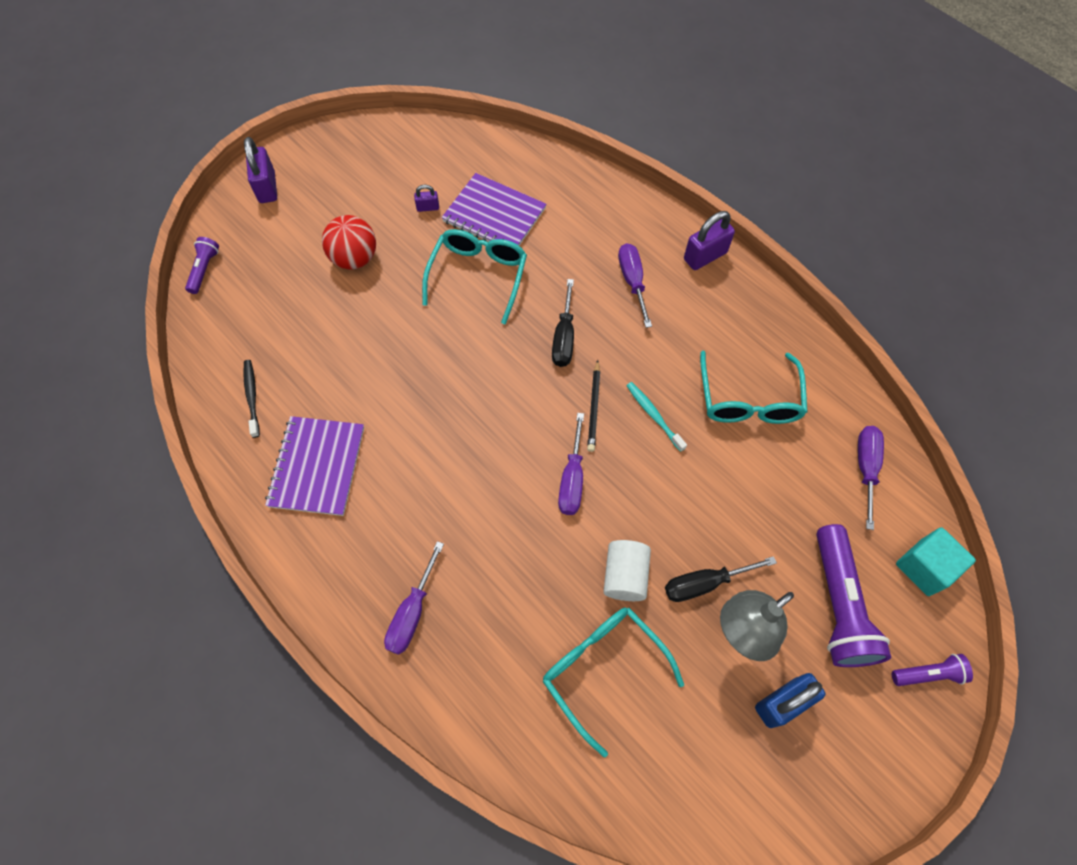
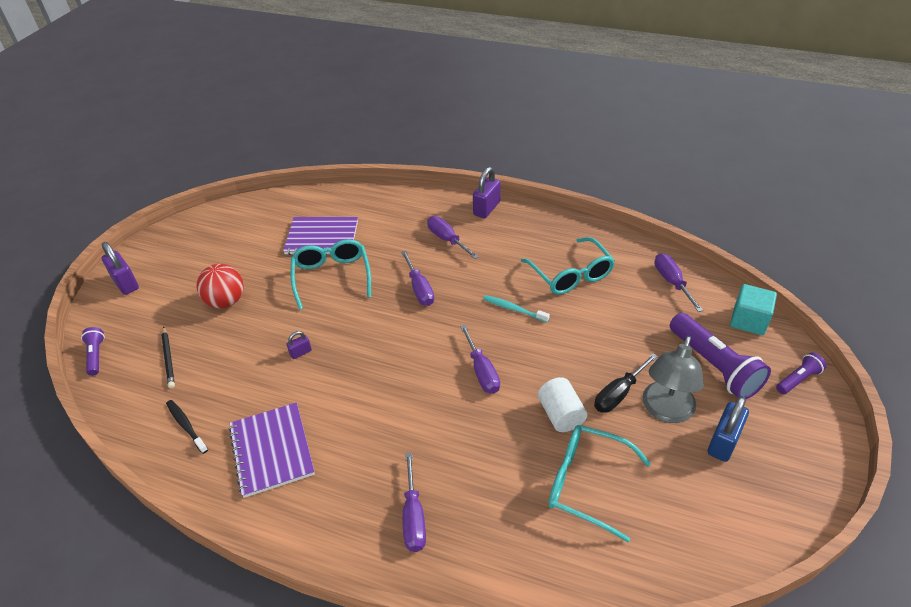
camera: 25 degrees left, 20 degrees down
(428, 207) = (268, 250): purple padlock -> purple padlock (300, 352)
(564, 337) = (419, 289): black screwdriver -> purple screwdriver
(594, 408) = (468, 321): black pencil -> black pencil (168, 359)

